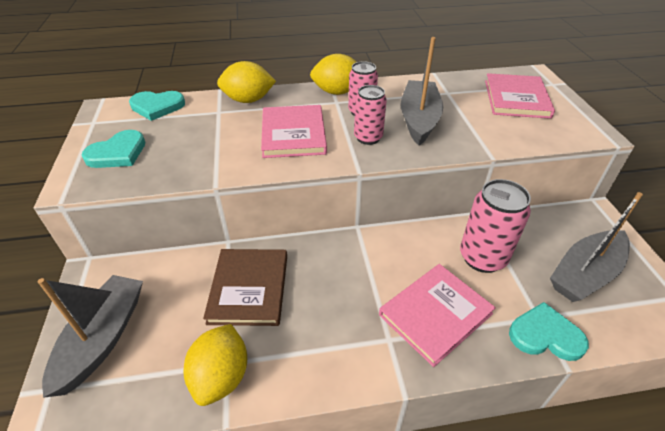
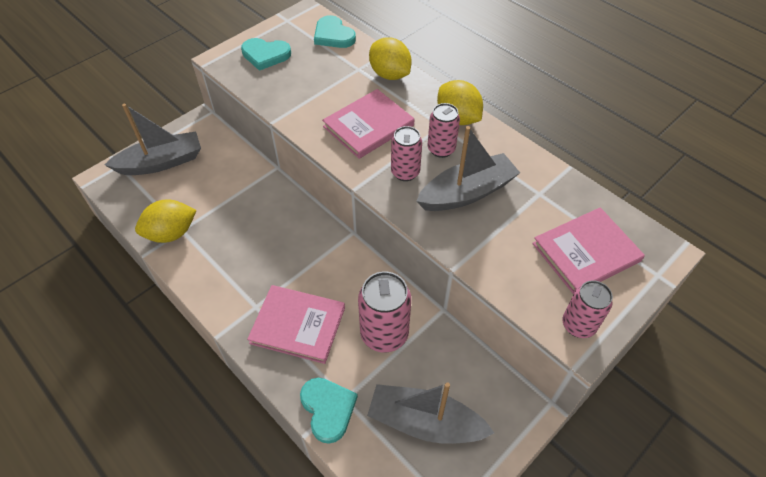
camera: 55 degrees right, 10 degrees up
(249, 288) = (244, 205): brown book -> none
(580, 128) = (578, 325): none -> pink can

